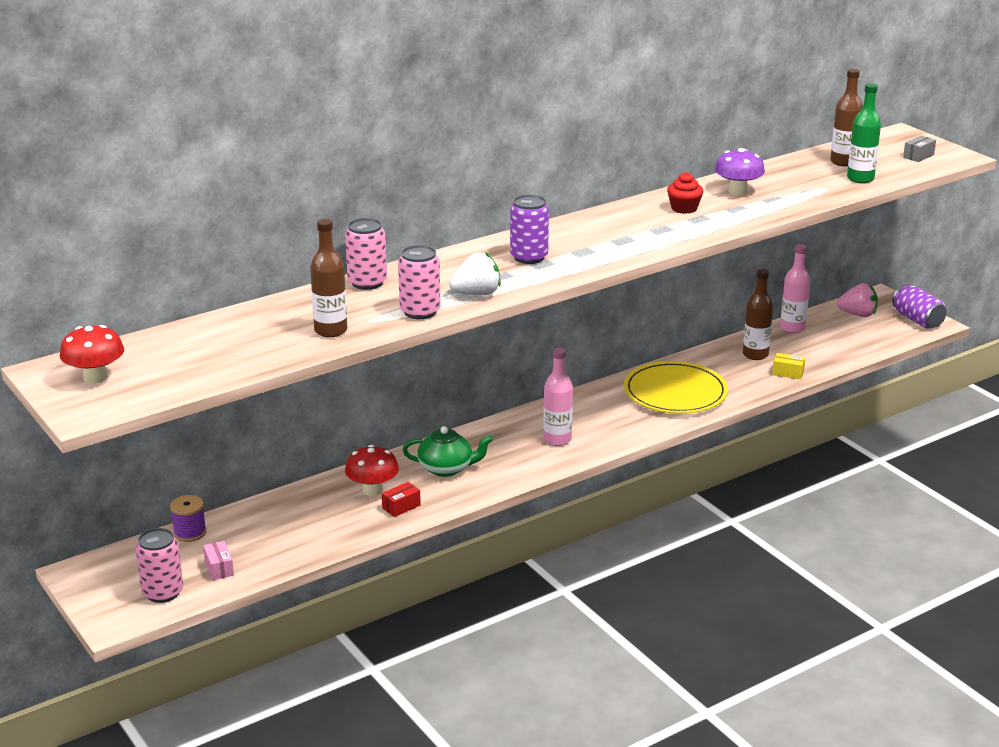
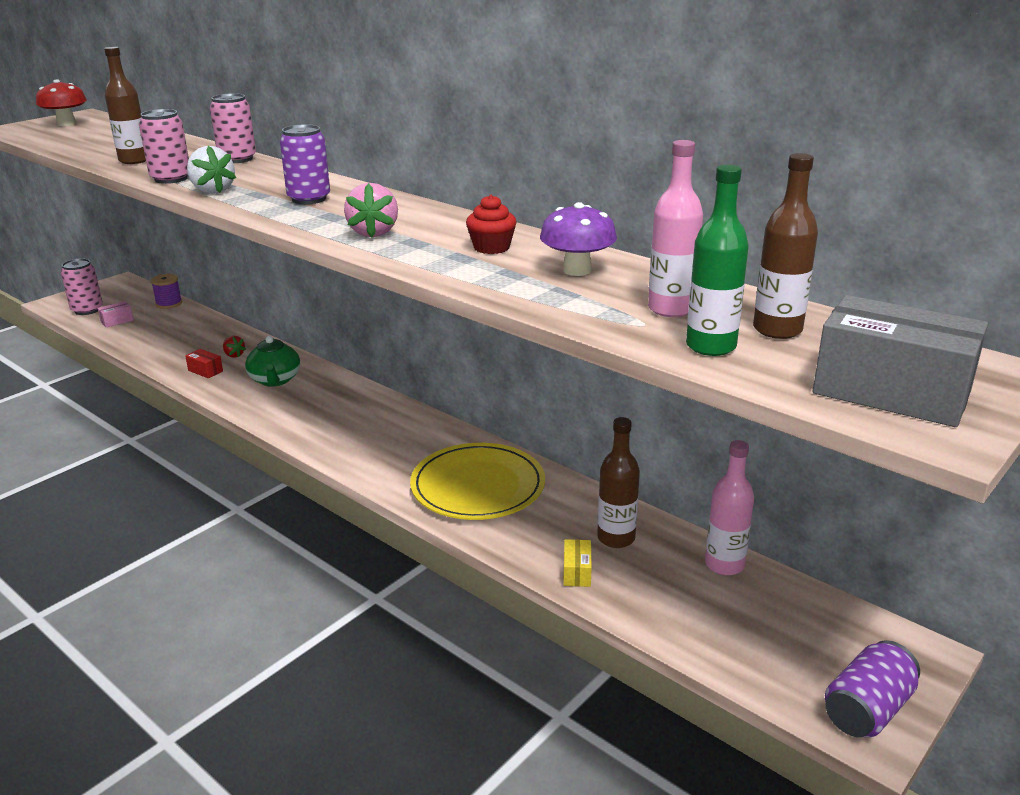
camera: 75 degrees right, 0 degrees up
(372, 490) = (234, 355): red mushroom -> red strawberry
(557, 439) = (342, 426): pink bottle -> pink bottle (671, 309)
(858, 314) = (827, 631): pink strawberry -> pink strawberry (373, 233)
(918, 156) = (891, 392): grey box -> grey box, size x2.25

